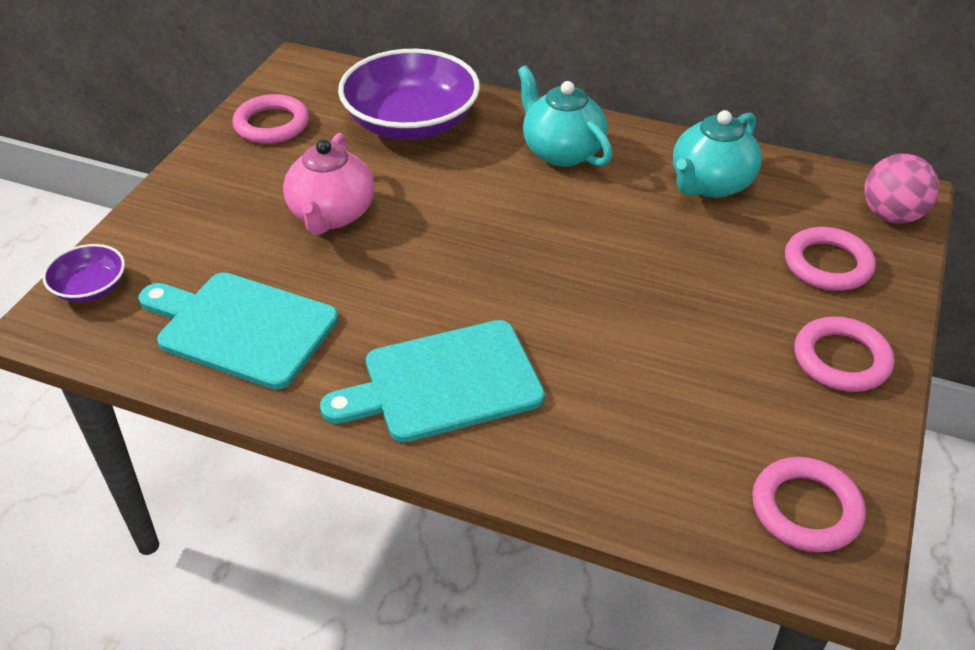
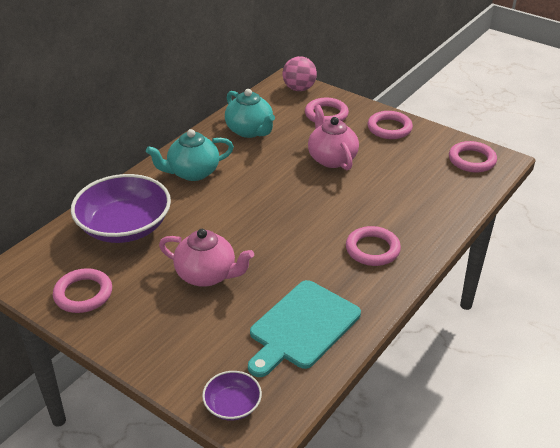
camera: 75 degrees left, 5 degrees down
(444, 383) = (372, 249): turquoise cutting board -> pink ring
(685, 294) = (331, 159): none -> pink teapot

